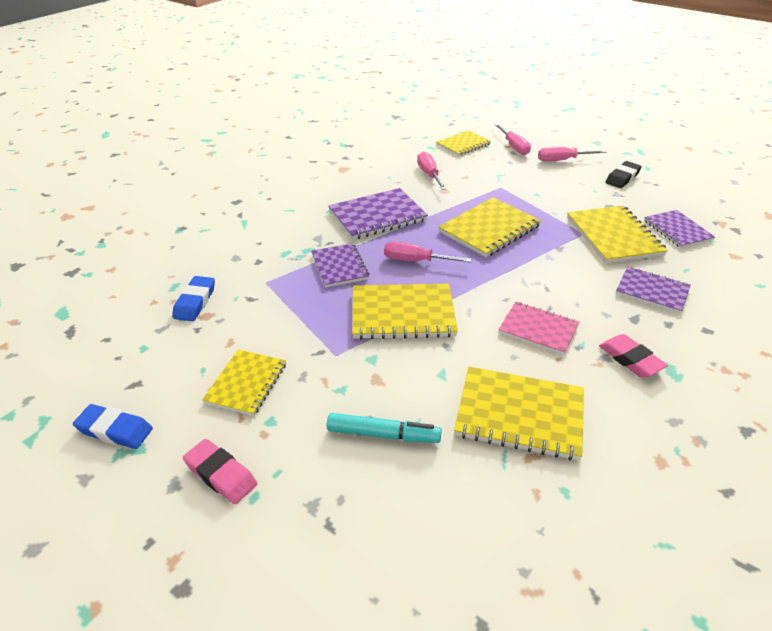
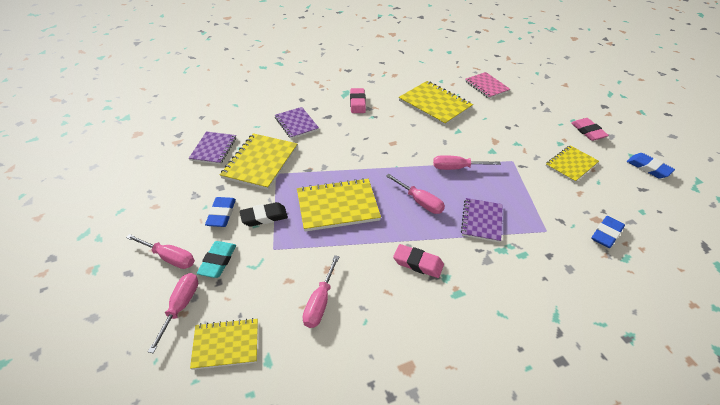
camera: 150 degrees left, 5 degrees up
(377, 216) = (418, 263): purple notebook -> pink eraser
(383, 435) = (504, 119): turquoise marker -> none
(402, 314) = (457, 168): yellow notebook -> pink screwdriver
(527, 169) = (218, 261): none -> turquoise eraser
(538, 329) = (385, 130): pink notebook -> pink notebook (486, 86)
(573, 191) = (221, 214): none -> blue eraser
(622, 178) = (161, 209): black eraser -> black eraser (264, 217)

